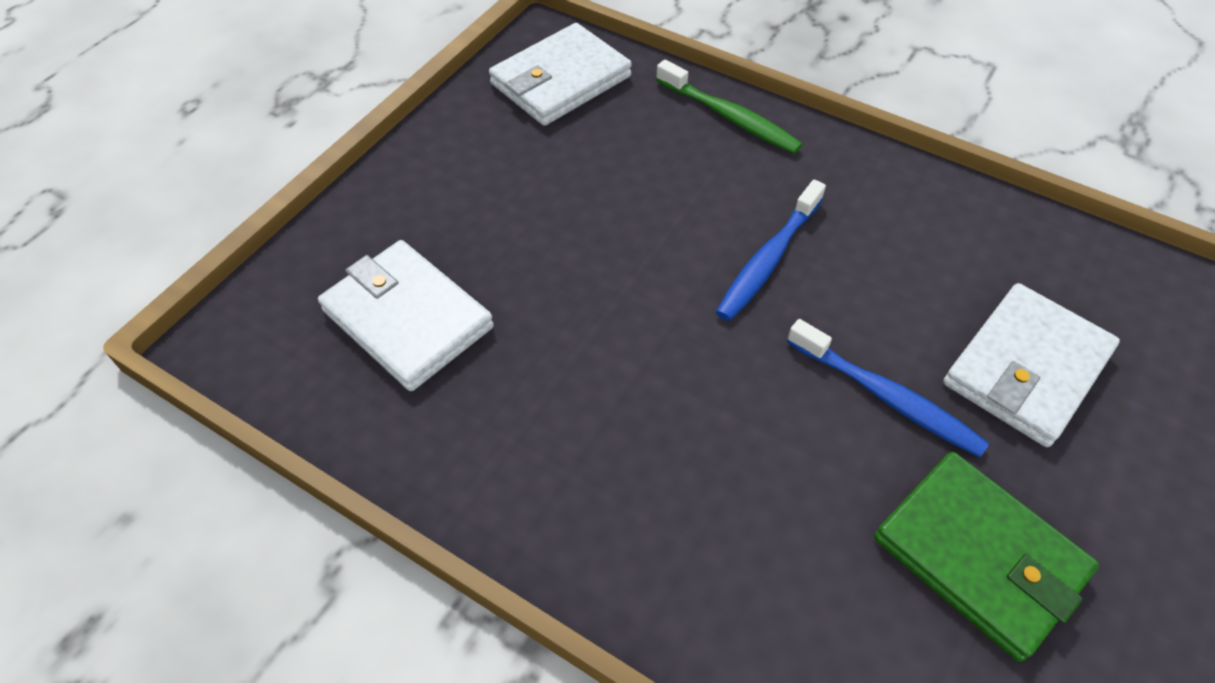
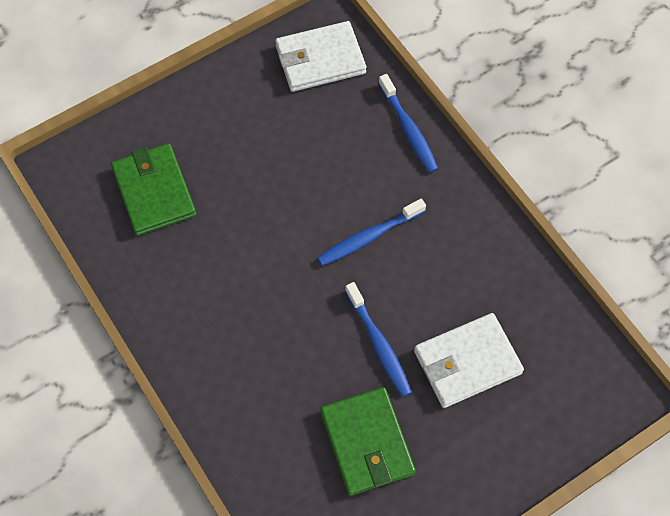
camera: 25 degrees right, 10 degrees up
(408, 319) = (154, 192): white wallet -> green wallet
(729, 116) = (408, 129): green toothbrush -> blue toothbrush

